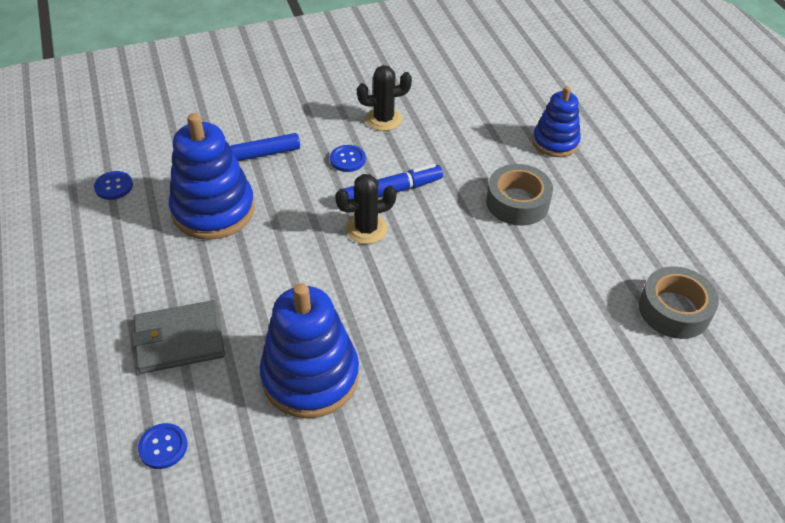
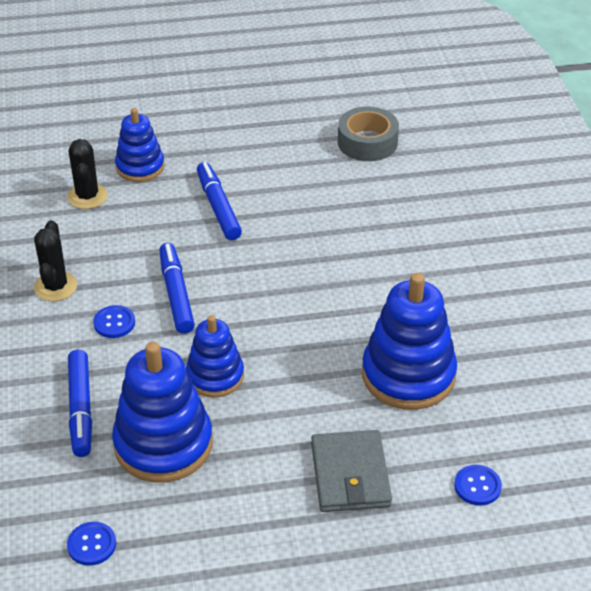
camera: 80 degrees left, 5 degrees down
(293, 231) = (215, 376): none -> blue stacking toy
(366, 229) = (227, 318): black cactus -> black cactus (87, 196)
(517, 202) = (218, 207): grey tape -> blue marker

